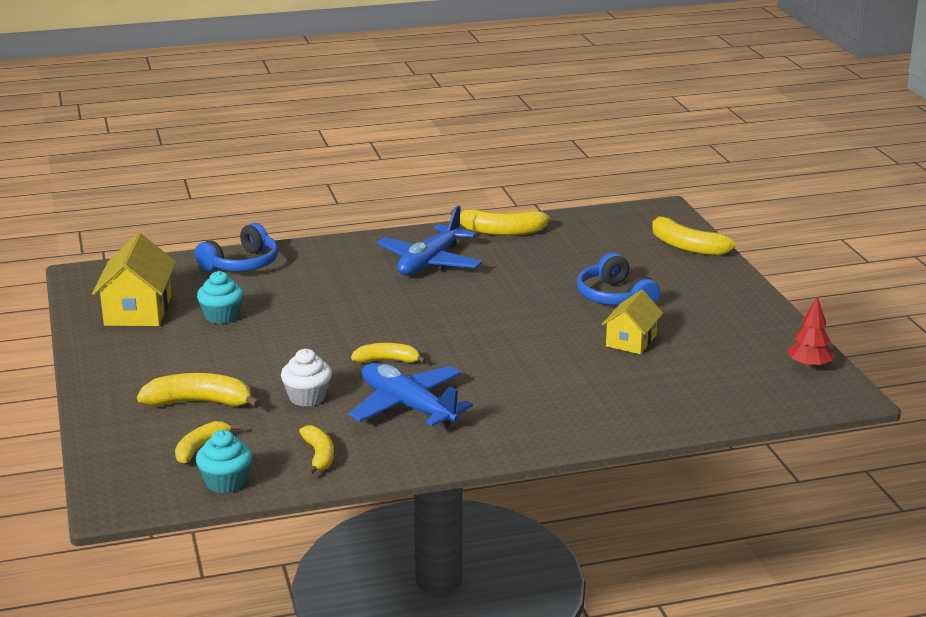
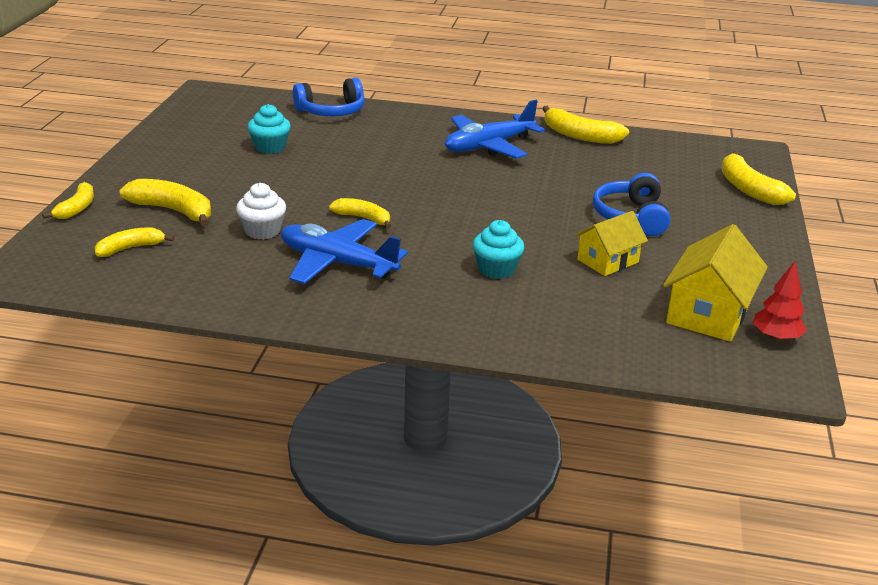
camera: 25 degrees right, 5 degrees up
(138, 310) = (212, 127): yellow house -> yellow house (708, 313)
(226, 482) = (116, 283): turquoise cupcake -> turquoise cupcake (496, 269)
(319, 456) = (215, 284): yellow banana -> yellow banana (77, 208)
(408, 407) = (337, 263): blue plane -> blue plane turned 45 degrees counterclockwise

